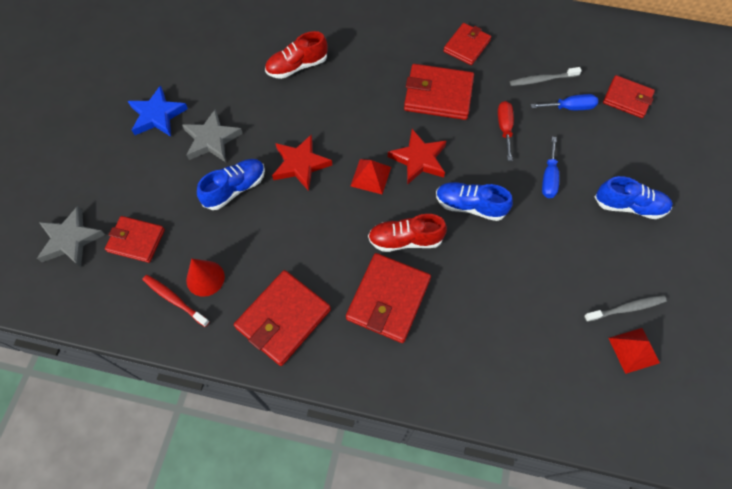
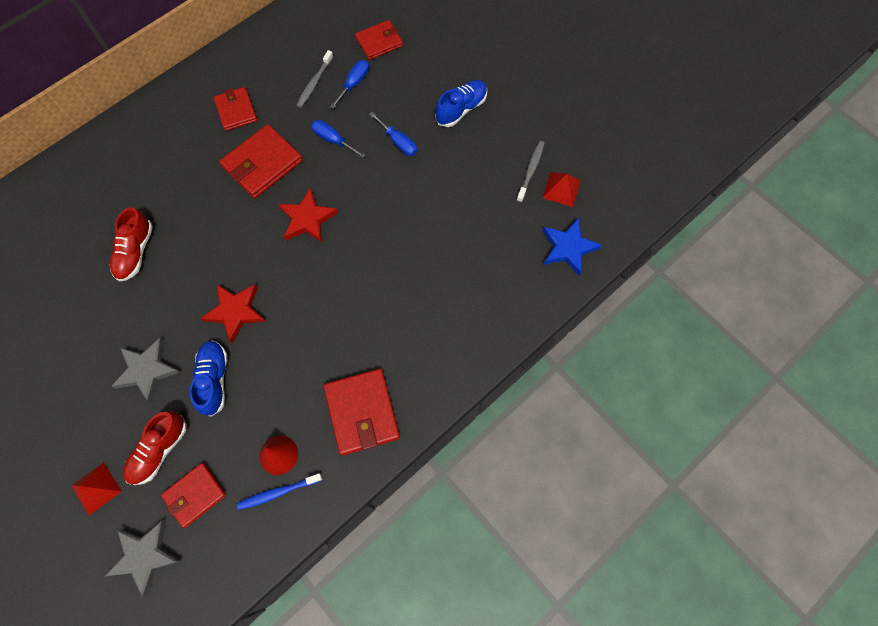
camera: 55 degrees left, 5 degrees up
(157, 115) = (78, 404): blue star -> blue star (568, 248)
(174, 299) = (278, 492): red toothbrush -> blue toothbrush
(370, 176) = (292, 265): red pyramid -> red pyramid (96, 488)
(388, 299) = (405, 323): red wallet -> none
(405, 240) = (367, 277): red shoe -> red shoe (159, 450)
(470, 206) = (377, 212): blue shoe -> none
(504, 128) = (333, 140): red screwdriver -> blue screwdriver

